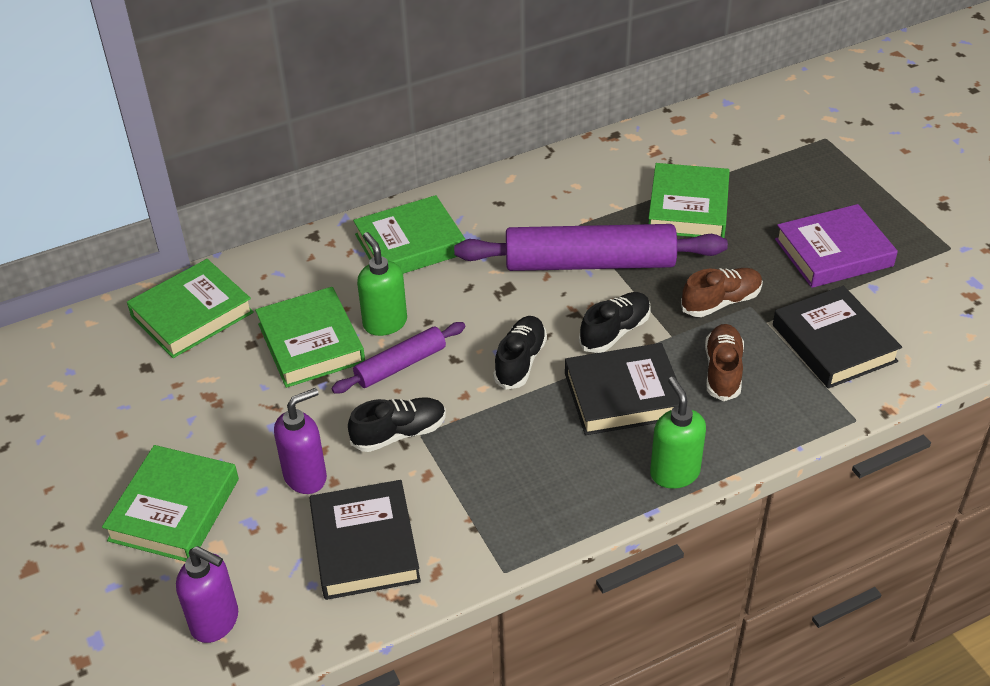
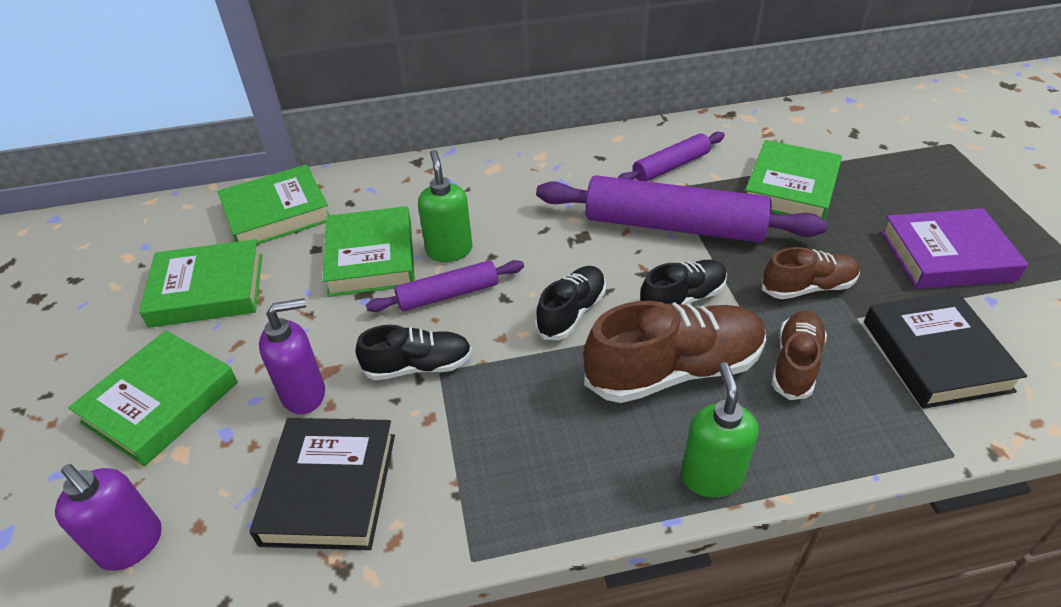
camera: 15 degrees right, 0 degrees up
(410, 244) = (502, 182): green book -> green book (207, 290)
(571, 202) = (671, 166): none -> purple rolling pin
(623, 395) = (674, 370): black book -> brown shoe

